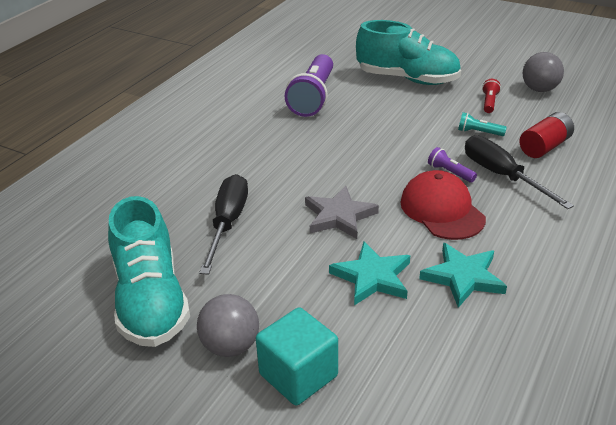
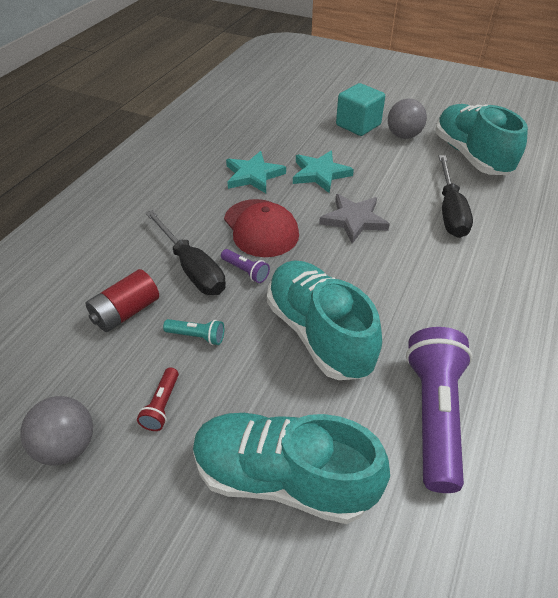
camera: 175 degrees right, 10 degrees up
(384, 133) = (318, 333): none -> turquoise shoe

